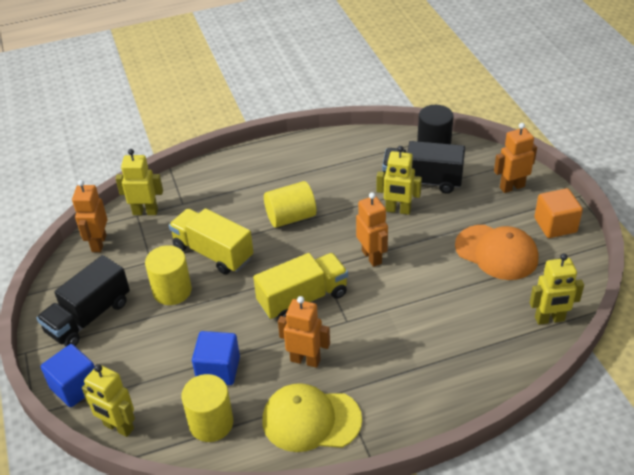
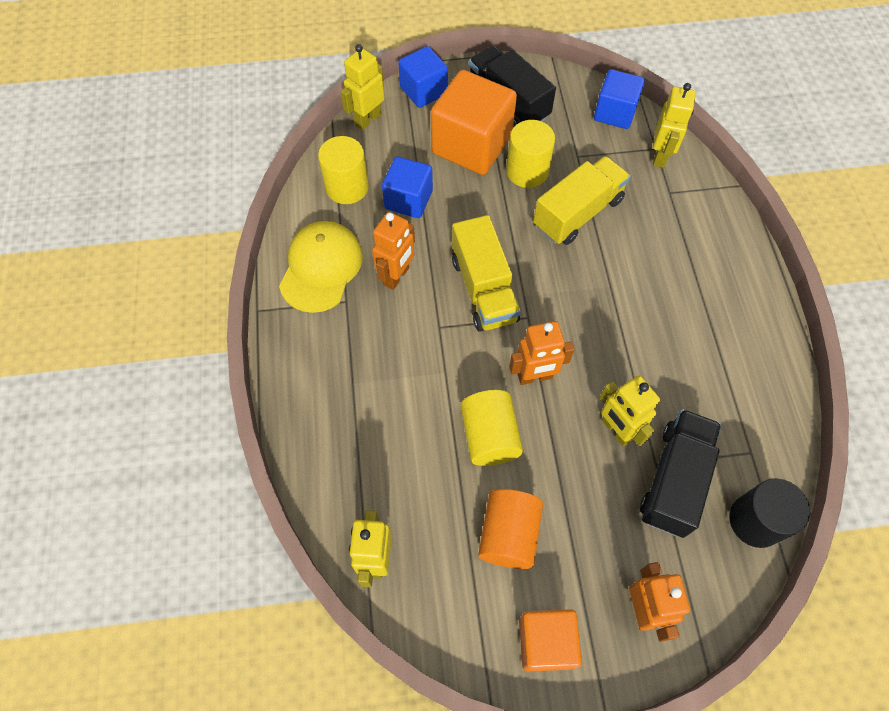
camera: 100 degrees right, 20 degrees up
(98, 243) = (615, 113): orange robot -> blue cube
(145, 335) = (471, 145): none -> orange cube
(291, 217) = (625, 300): yellow cylinder -> yellow cylinder (490, 436)
(398, 210) = (616, 430): yellow robot -> yellow robot turned 60 degrees counterclockwise
(496, 252) = (508, 534): orange cap -> orange cylinder

